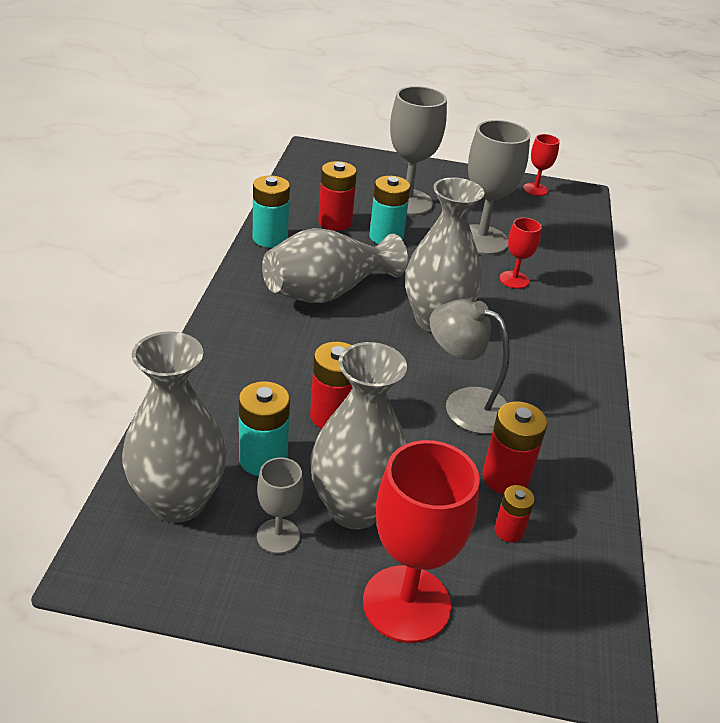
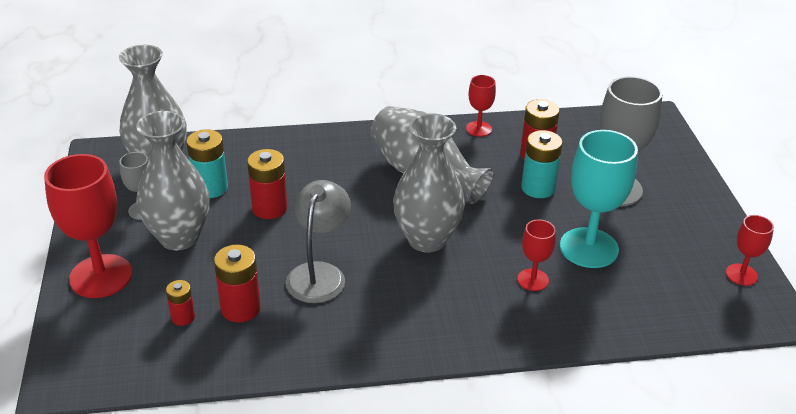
camera: 75 degrees right, 0 degrees up
(270, 238) = (479, 129): turquoise battery -> red goblet
(481, 240) = (589, 248): grey goblet -> turquoise goblet

